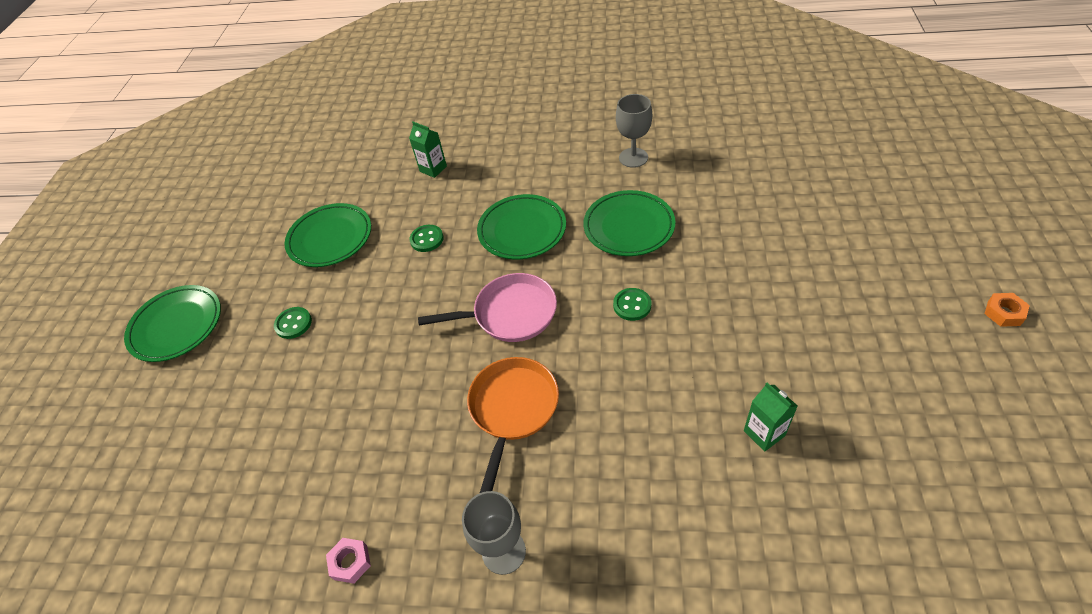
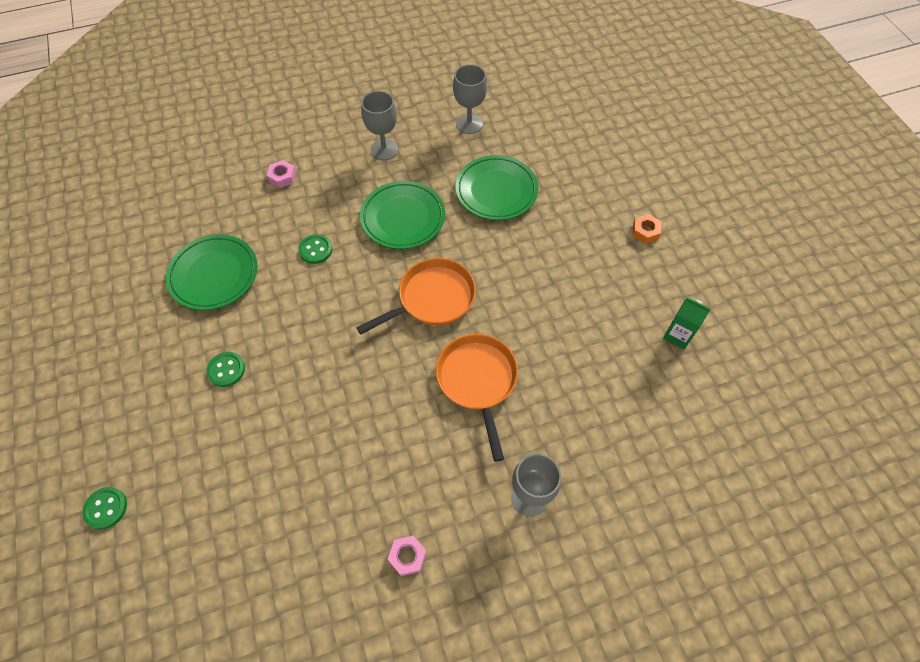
camera: 30 degrees left, 10 degrees up
(177, 326) = (96, 411): green plate -> none
(433, 169) = (282, 177): green carton -> pink nut
(510, 313) = (432, 298): pink pan -> orange pan
(537, 164) = (384, 150): none -> grey goblet
(632, 305) = (532, 261): green button -> green button (106, 508)
(1004, 313) = (798, 192): orange nut -> orange nut (645, 231)

